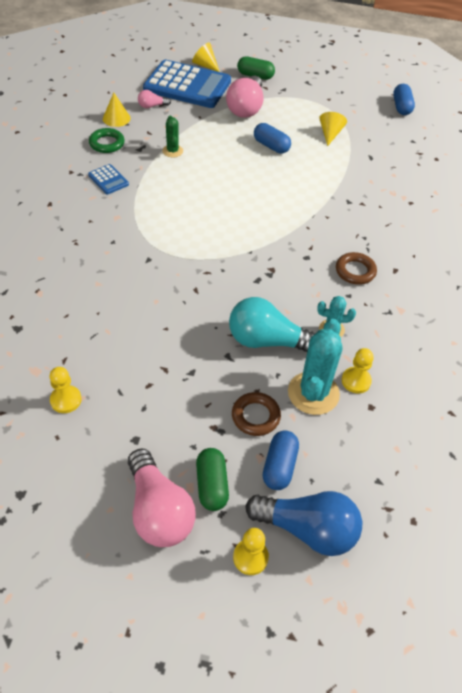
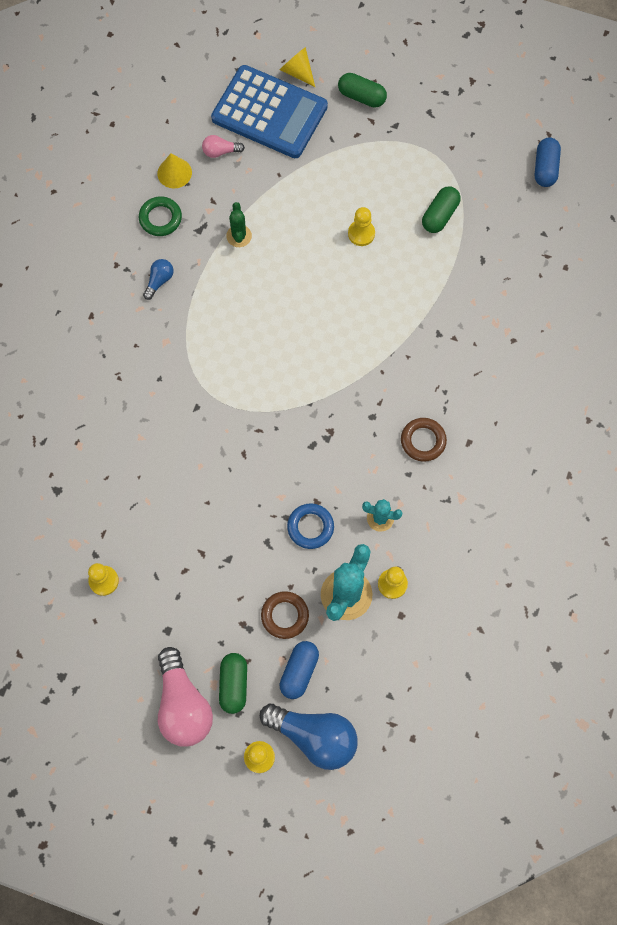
camera: 10 degrees right, 20 degrees up
(108, 180) = (159, 281): blue calculator -> blue light bulb
(246, 108) = (340, 160): pink light bulb -> none
(267, 341) = (310, 527): turquoise light bulb -> blue ring
(271, 146) = (361, 234): blue capsule -> yellow pawn
(330, 134) = (440, 215): yellow cone -> green capsule

